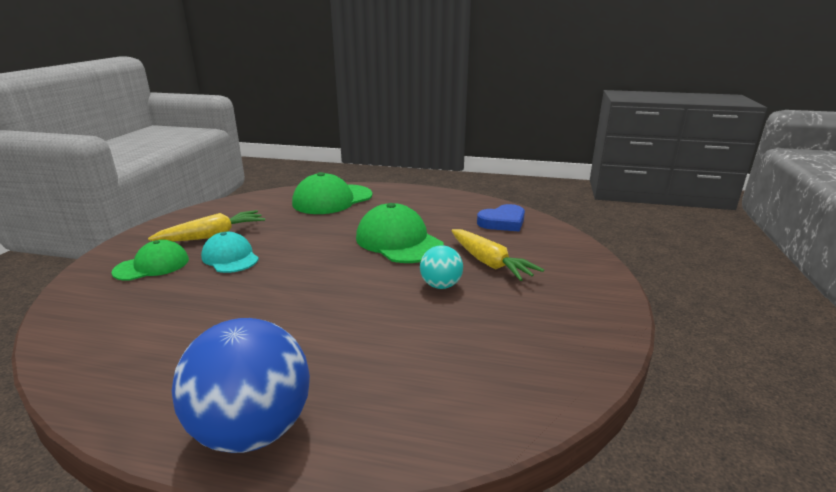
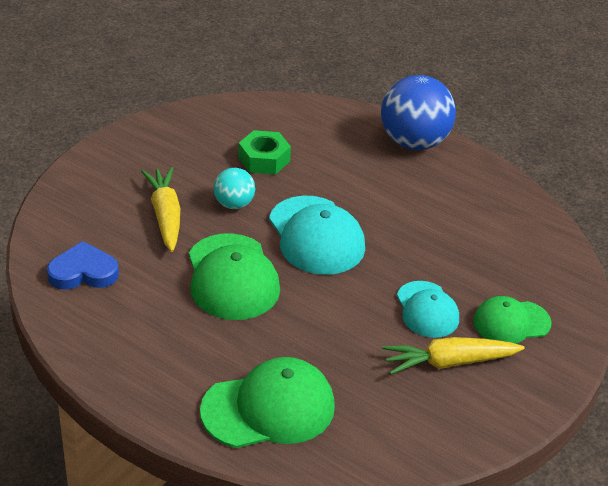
camera: 160 degrees left, 15 degrees up
(346, 281) = (316, 236): none -> turquoise cap
(448, 335) = (264, 159): none -> green nut

